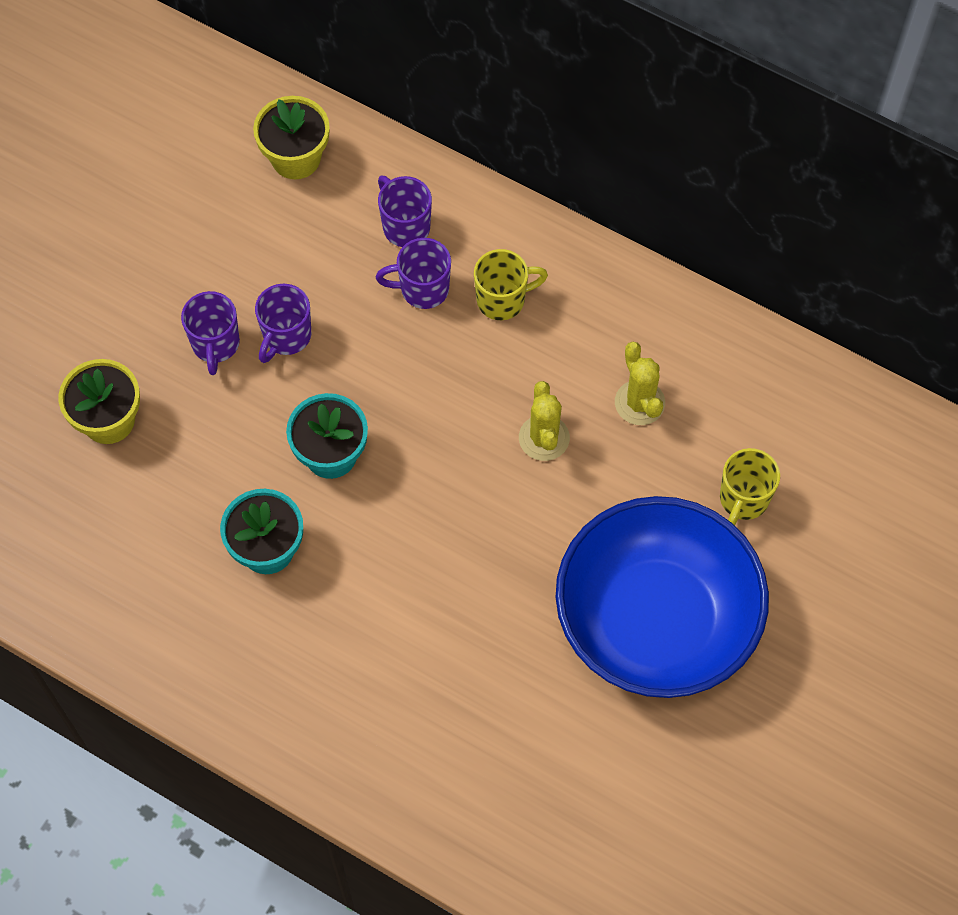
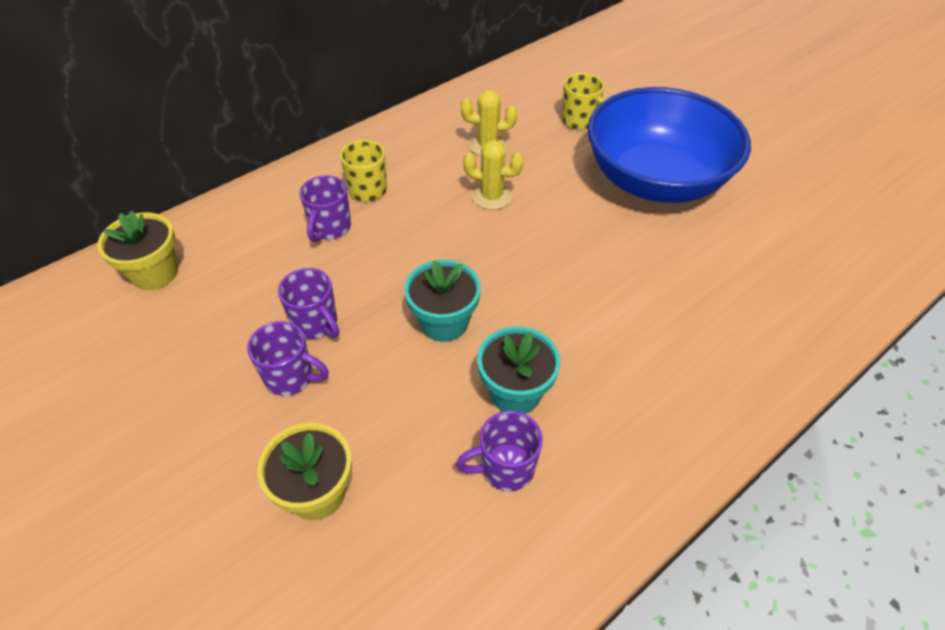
camera: 70 degrees left, 15 degrees down
(405, 226) = (269, 224): purple mug -> purple mug (505, 468)

